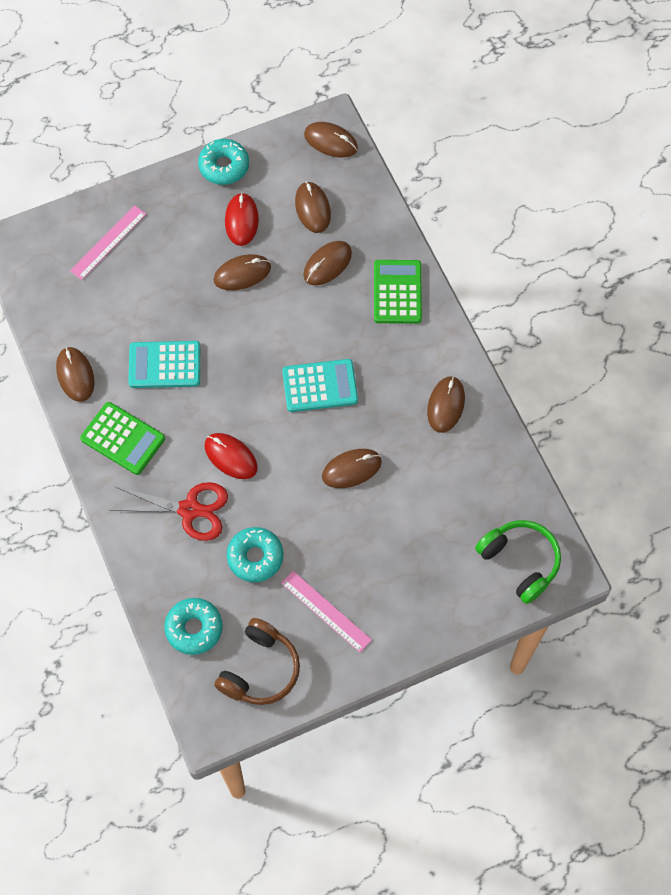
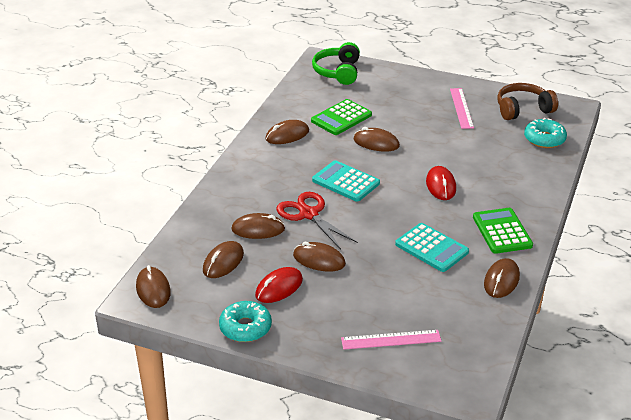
camera: 135 degrees left, 30 degrees down
(190, 509) = (493, 180): red scissors -> red scissors (308, 214)
(255, 557) = (476, 143): turquoise donut -> none
(397, 292) = (238, 191): green calculator -> green calculator (341, 118)

